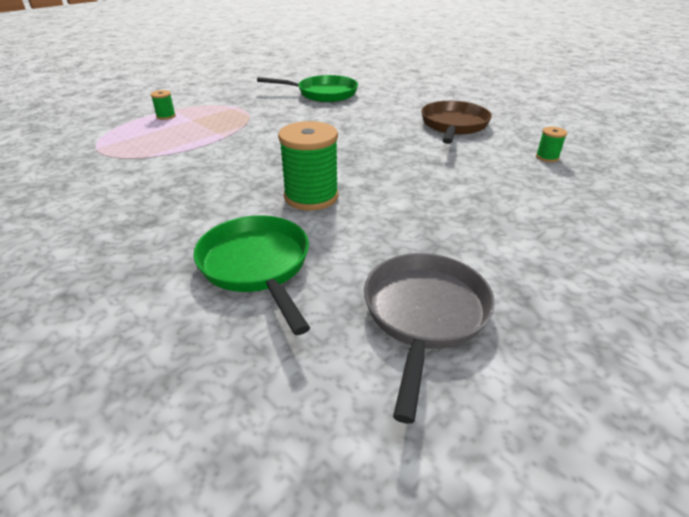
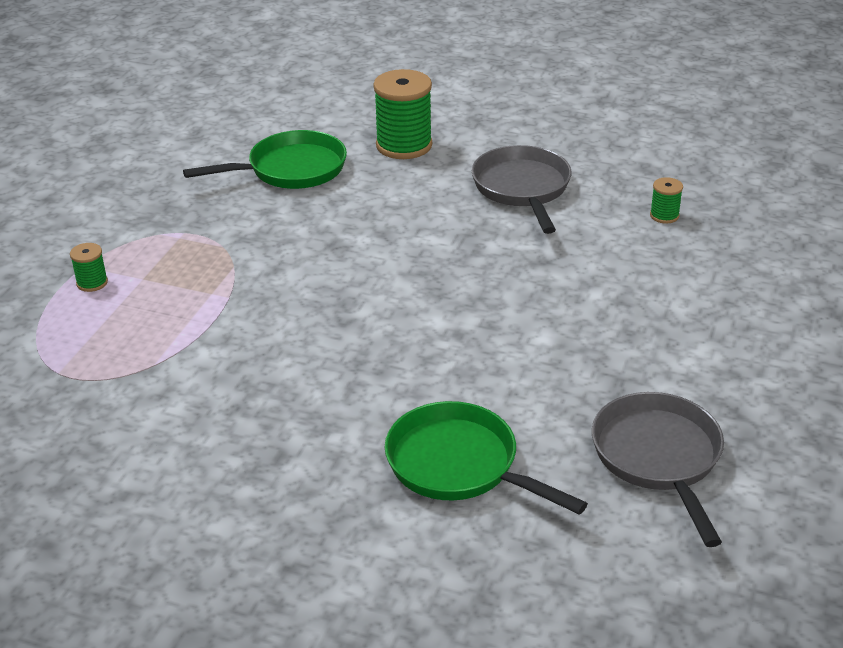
camera: 25 degrees left, 0 degrees up
(311, 197) = (437, 359): green spool -> green spool (404, 145)
(454, 125) = (522, 189): brown pan -> grey pan

